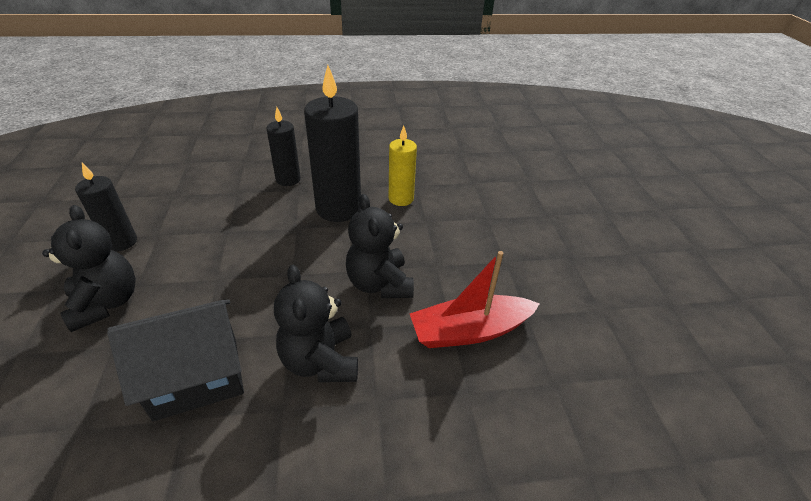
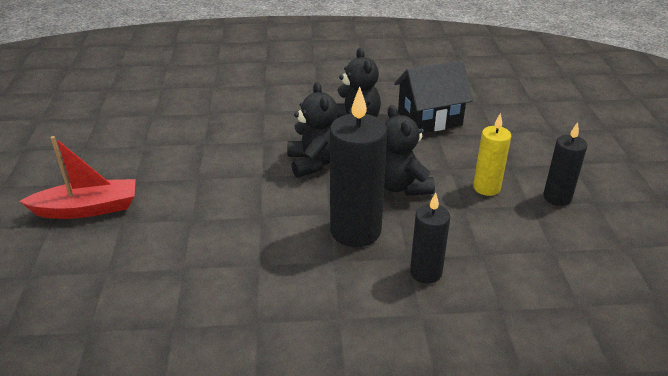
camera: 175 degrees left, 5 degrees down
(106, 303) = (522, 154): black teddy bear -> black teddy bear (401, 186)
(401, 199) = (283, 243): yellow candle -> yellow candle (486, 188)
(470, 331) = (251, 135): red boat -> red boat (87, 209)

